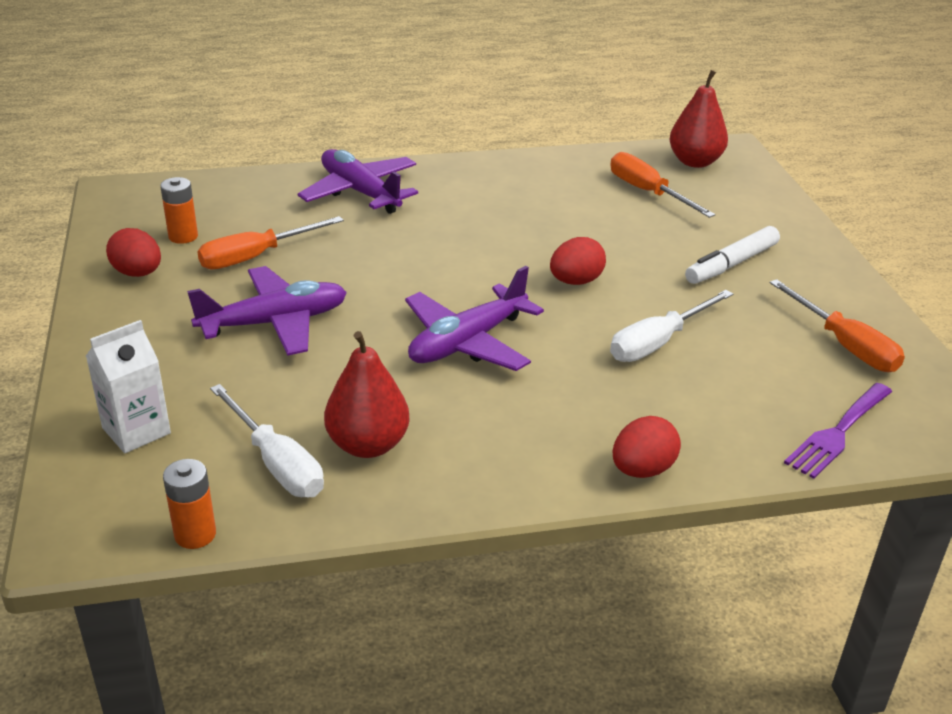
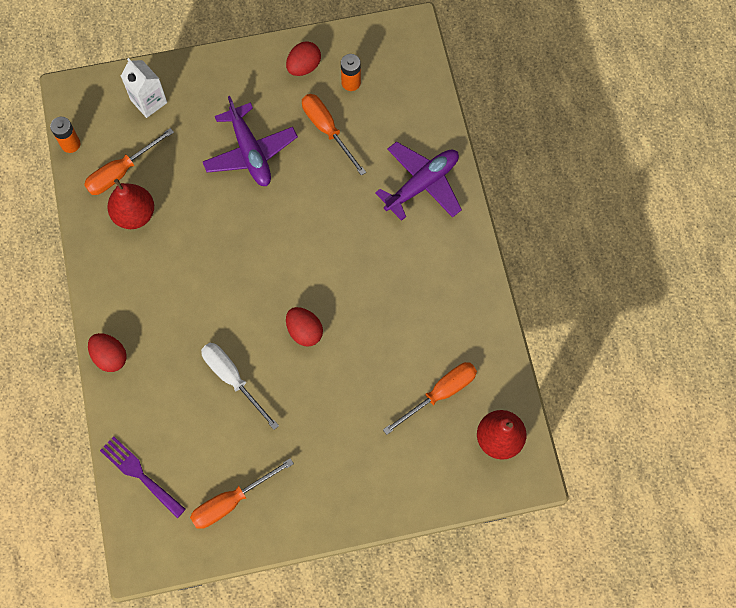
camera: 90 degrees right, 35 degrees up
(276, 463) = (121, 172): white screwdriver -> orange screwdriver
(467, 342) = (231, 263): purple plane -> none
(731, 264) = (332, 442): white marker -> none

